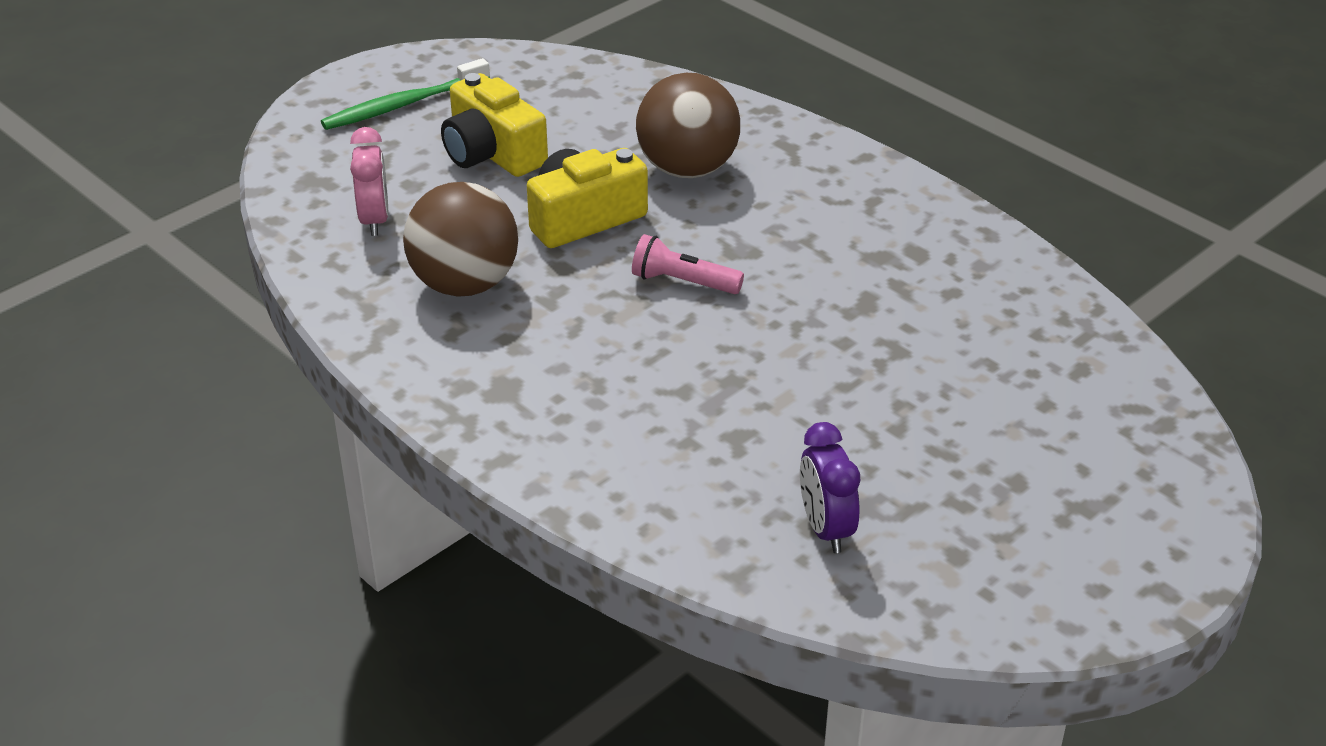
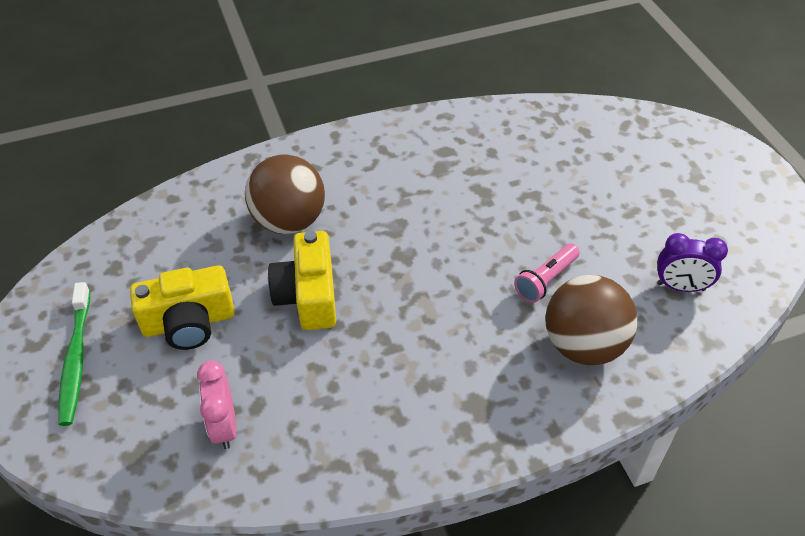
camera: 65 degrees left, 10 degrees up
(375, 220) = (224, 426): pink clock -> pink clock turned 120 degrees counterclockwise
(465, 284) = (344, 392): brown ball -> brown ball (583, 345)
(683, 282) = (413, 268): pink flashlight -> pink flashlight (546, 280)

